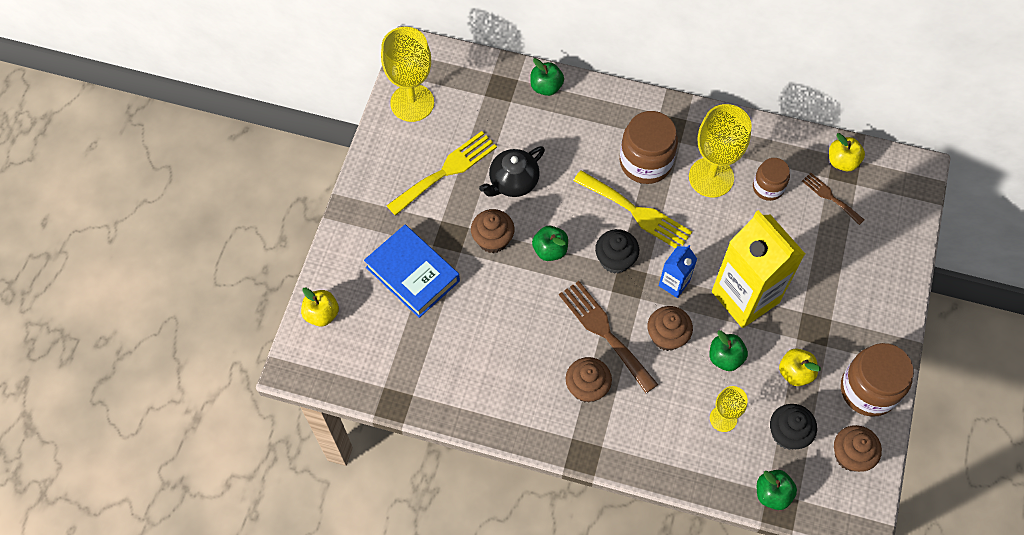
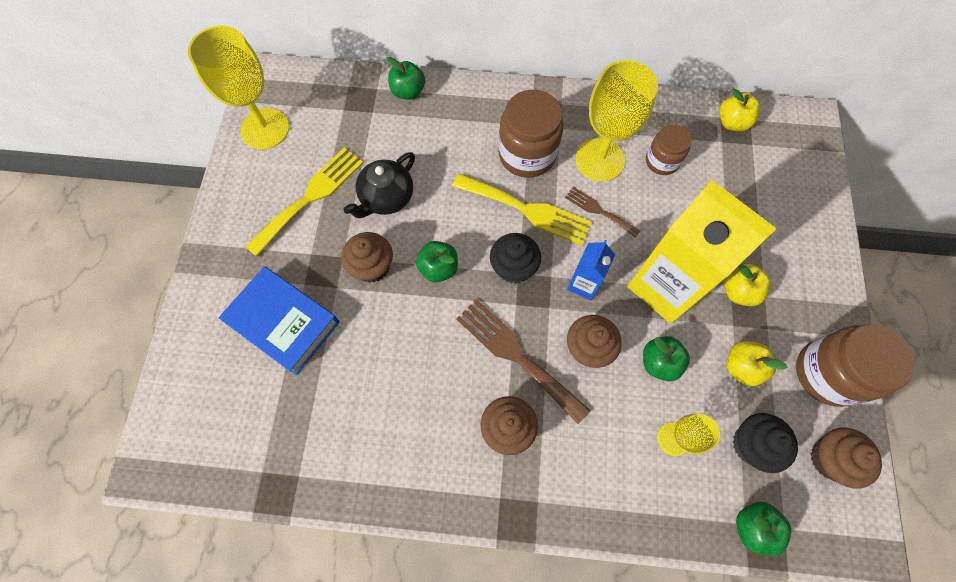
camera: 10 degrees left, 5 degrees up
(322, 314) = (178, 390): yellow apple -> yellow apple (738, 291)
(830, 197) = (729, 161): brown fork -> brown fork (598, 211)

